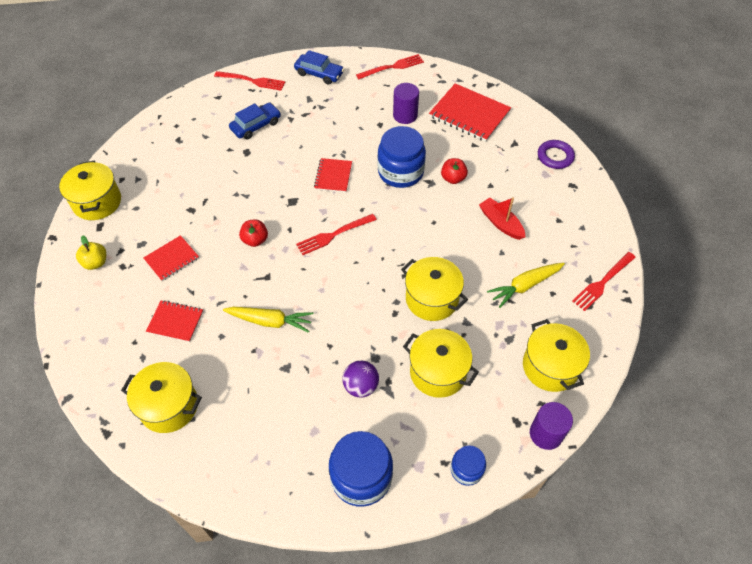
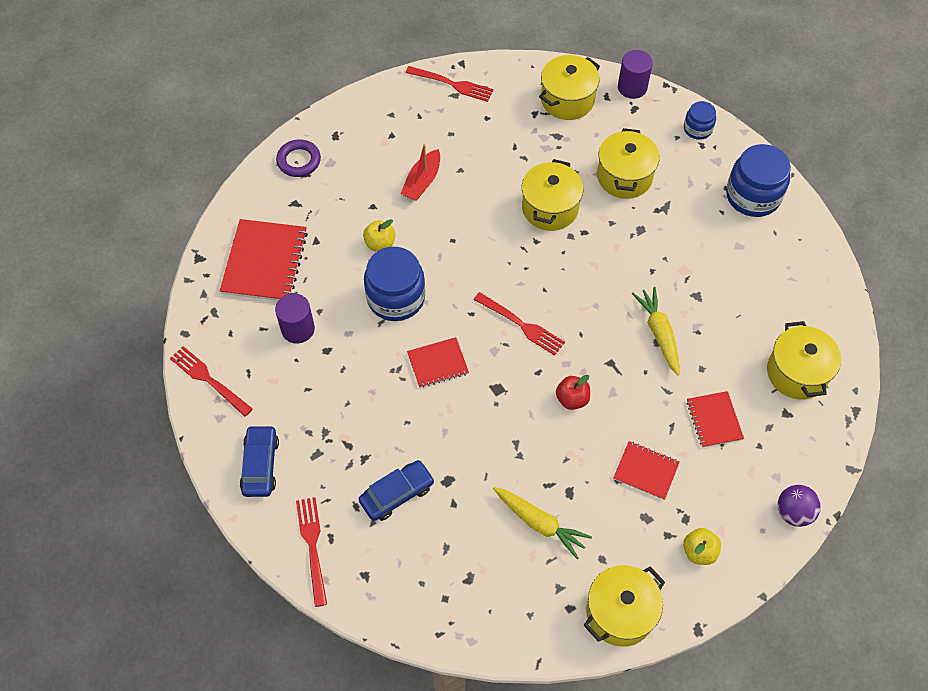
camera: 115 degrees left, 5 degrees up
(256, 126) = (397, 494): blue car -> blue car turned 120 degrees clockwise
(361, 386) = (675, 229): purple ball -> purple ball (793, 512)
(453, 178) = (380, 244): red apple -> yellow apple
(525, 286) = (491, 140): yellow carrot -> yellow carrot (539, 523)

